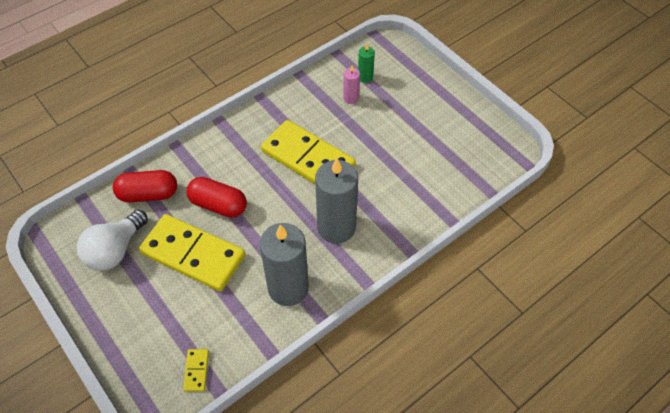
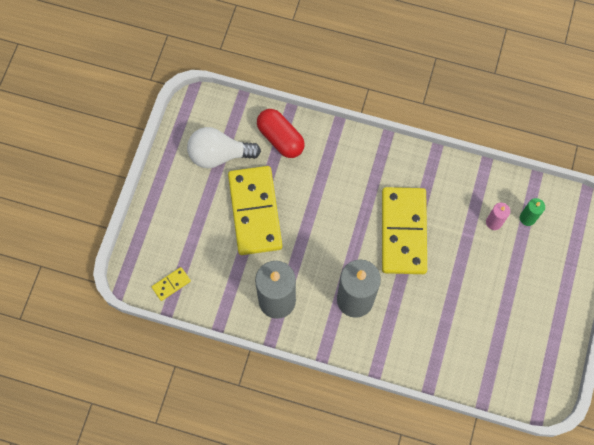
camera: 55 degrees right, 15 degrees up
(218, 205) = (309, 196): red capsule -> none

